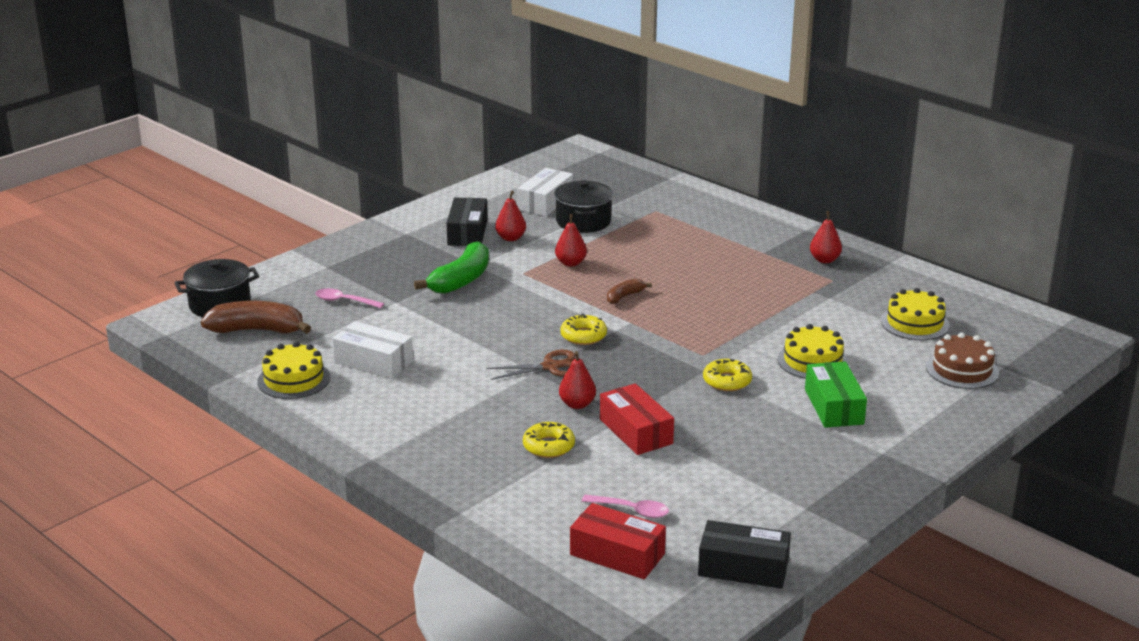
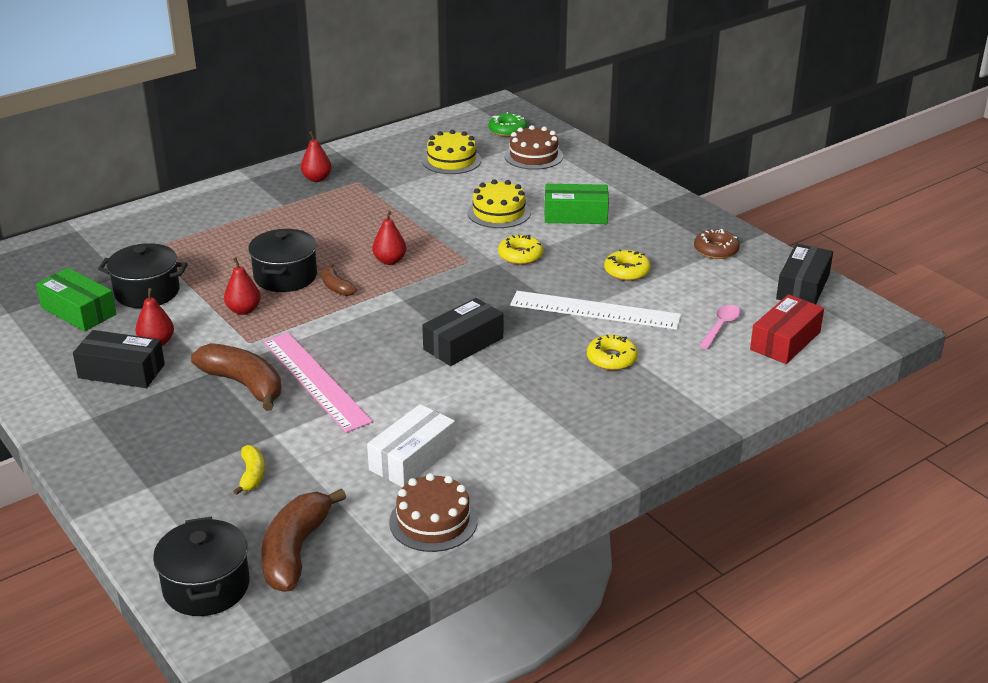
camera: 80 degrees left, 5 degrees up
(294, 380) = (433, 521): yellow cake -> brown cake
(344, 301) = (252, 475): pink spoon -> yellow banana
(461, 280) = (244, 385): green banana -> brown banana
(474, 308) = (316, 380): none -> pink ruler
(546, 202) = (78, 311): white box -> green box
(550, 367) = (463, 344): brown scissors -> black box
(577, 404) = (540, 336): red pear -> red pear (390, 261)
(583, 336) = (408, 319): yellow donut -> yellow donut (627, 271)
(632, 272) = (285, 276): none -> black pot
(636, 431) = (595, 310): red box -> white ruler
(802, 503) = (716, 250): none -> brown donut
(1017, 348) = (507, 130): none -> green donut

